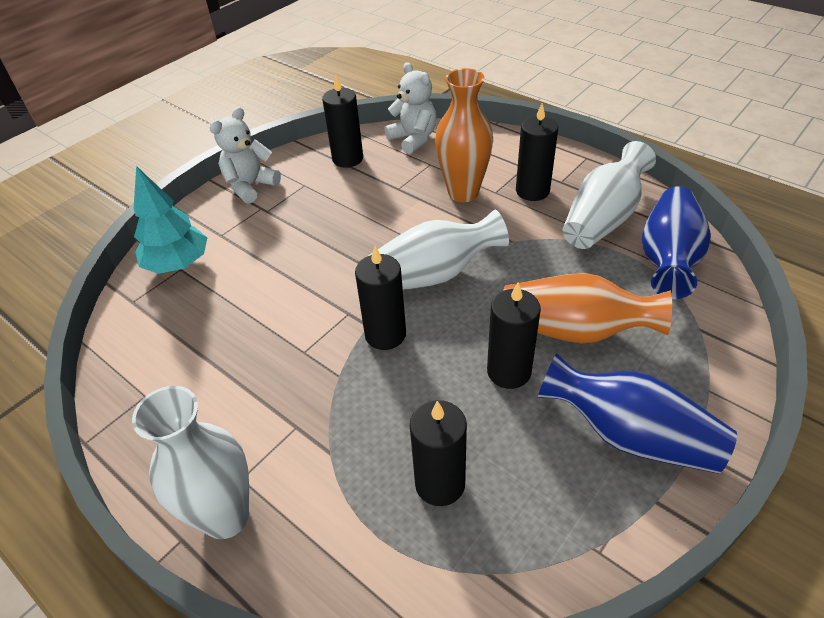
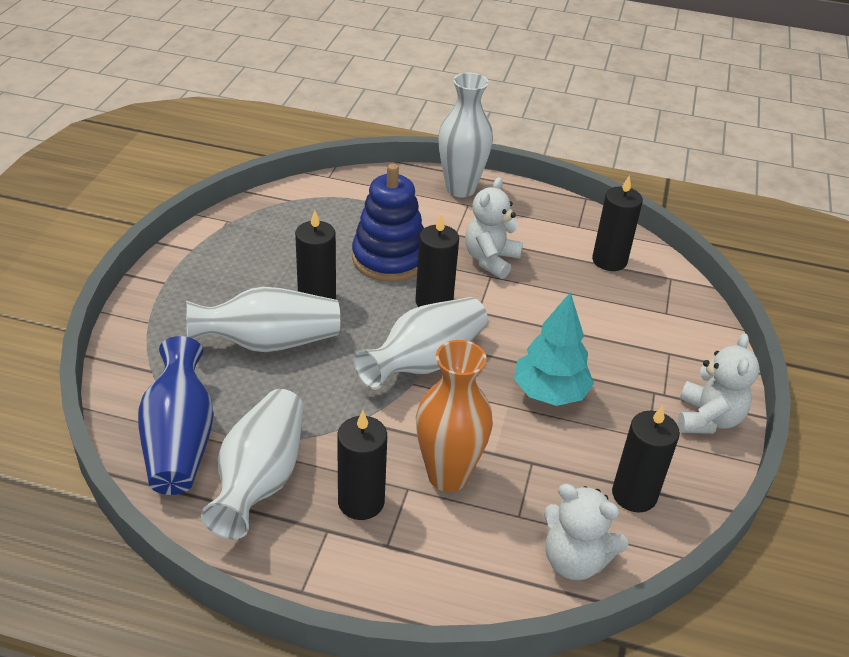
camera: 150 degrees right, 5 degrees down
(178, 264) = (673, 316): turquoise tree -> turquoise tree (550, 393)
(286, 373) = (490, 260): none -> white teddy bear
(400, 408) = (389, 258): none -> blue stacking toy
(440, 483) = (339, 228): black candle -> black candle (609, 260)
(575, 330) = (268, 342): orange vase -> white vase
(629, 435) = (213, 279): blue vase -> none

